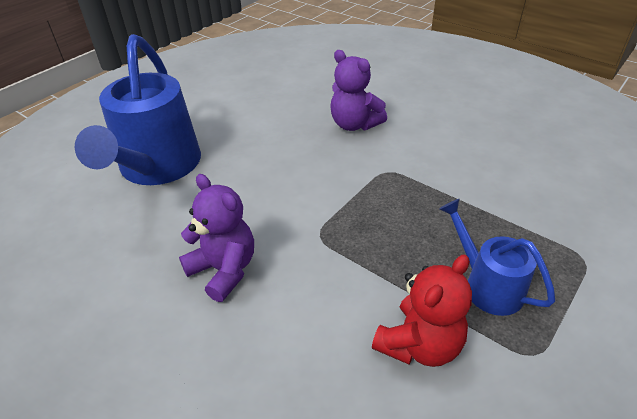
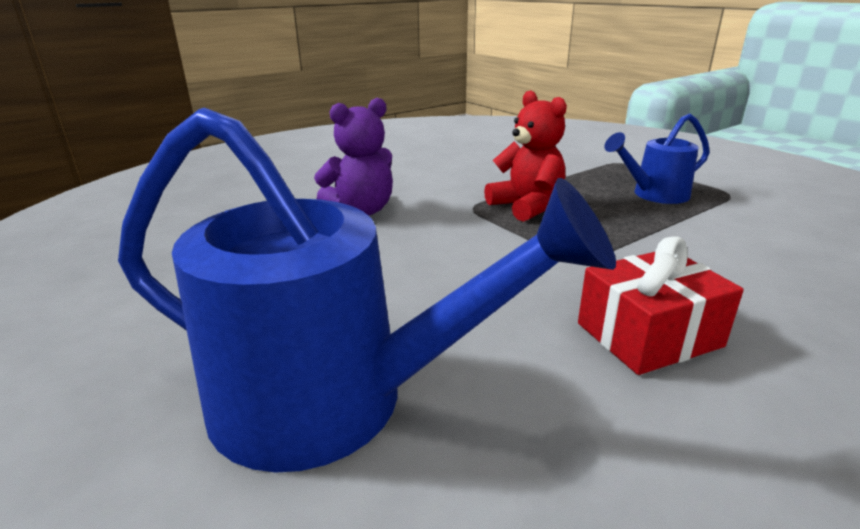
camera: 75 degrees left, 15 degrees down
(224, 270) = (648, 335): purple teddy bear -> red gift
(419, 344) = (738, 231): red teddy bear -> red teddy bear (526, 206)

